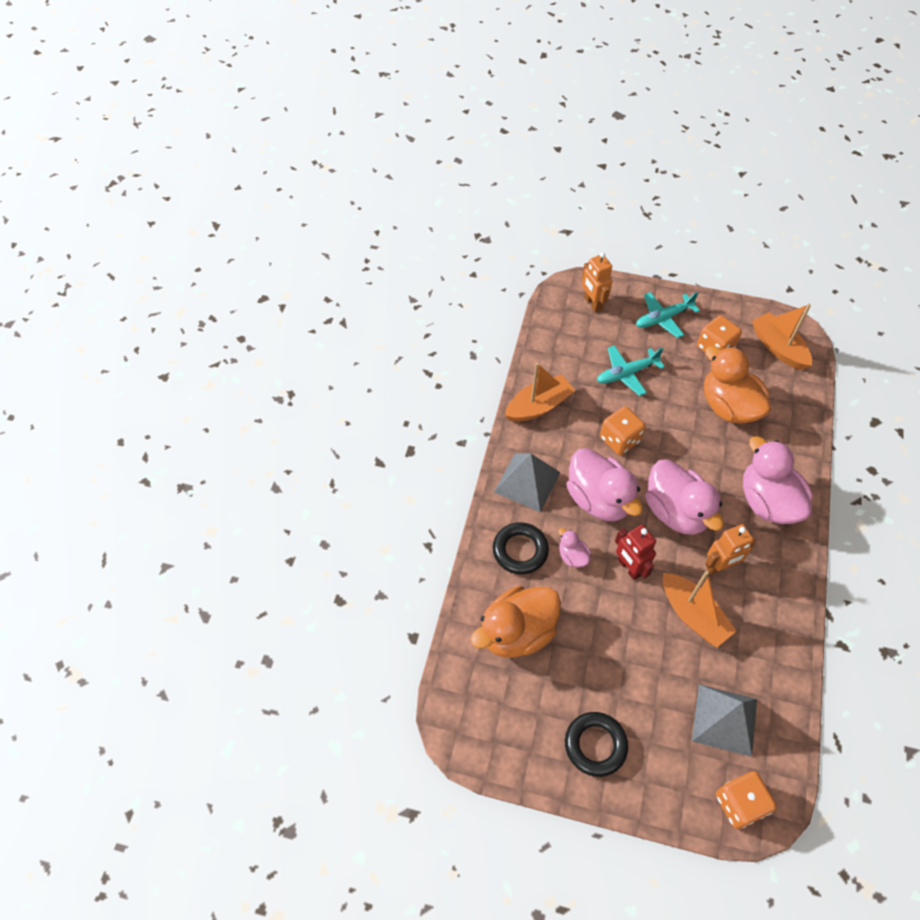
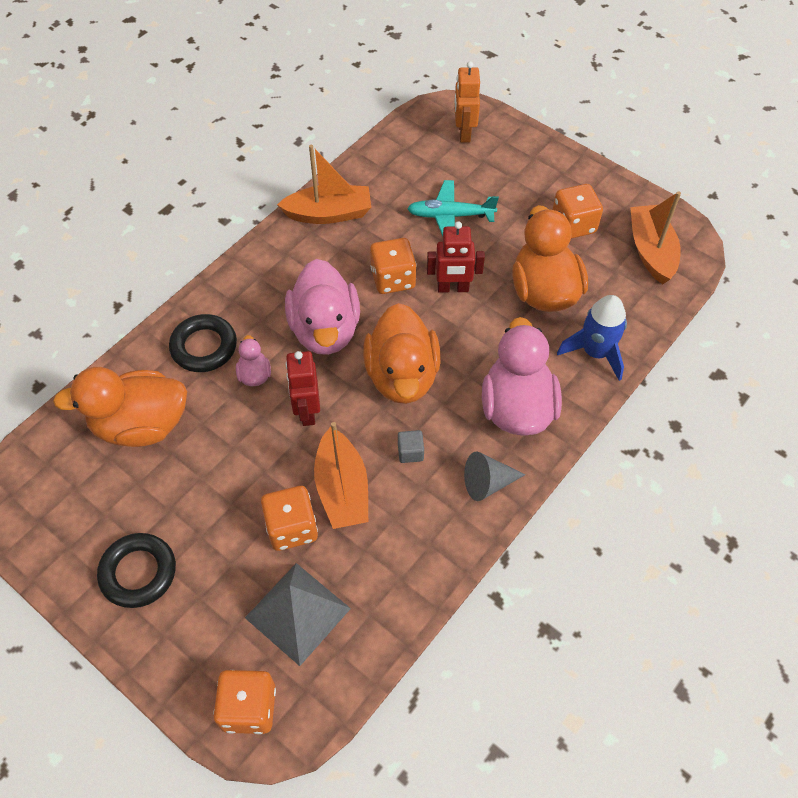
camera: 25 degrees right, 0 degrees up
(527, 482) = (261, 283): grey pyramid -> none
(663, 318) = (535, 174): turquoise plane -> none
(666, 430) = (453, 288): none -> red robot
(676, 512) = (402, 376): pink duck -> orange duck
(678, 660) = (292, 528): none -> orange dice
(719, 566) = (410, 452): orange robot -> grey cube
(784, 566) = (487, 483): none -> grey cone
(791, 439) = (595, 352): none -> blue rocket

